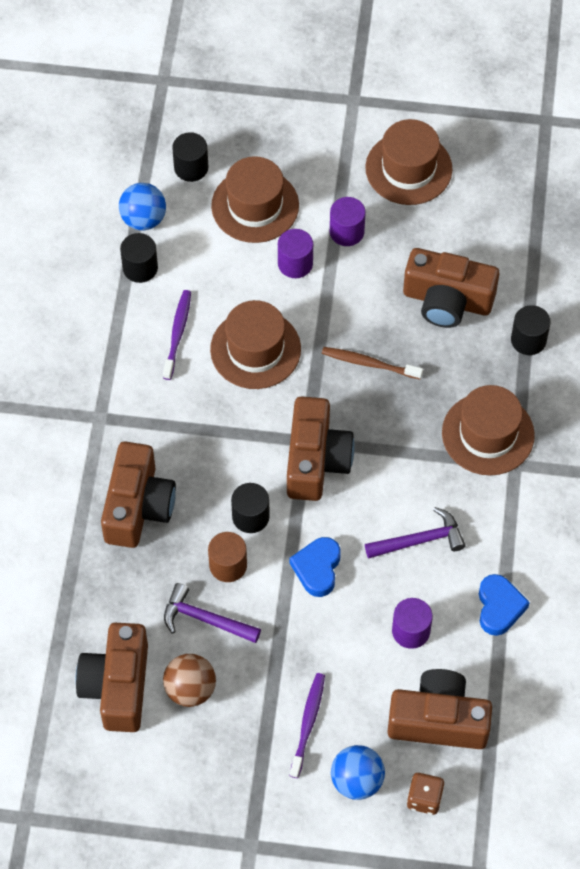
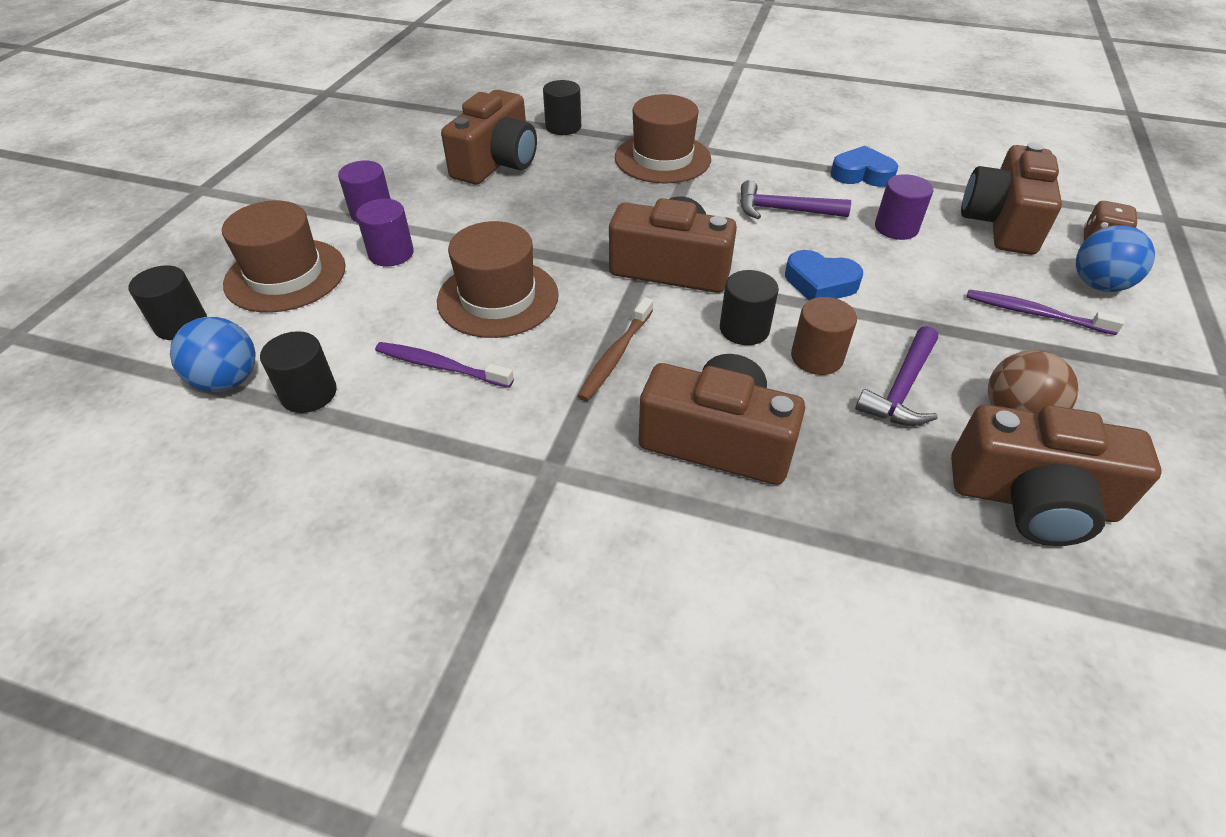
camera: 80 degrees left, 15 degrees down
(369, 364) = (553, 217): brown toothbrush -> brown toothbrush (616, 355)
(408, 168) = (320, 166): brown hat -> none
(419, 540) = (784, 210): purple hammer -> purple hammer turned 75 degrees counterclockwise

